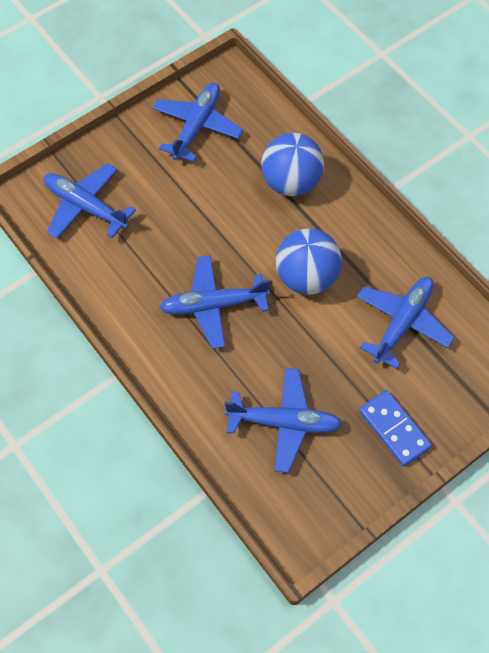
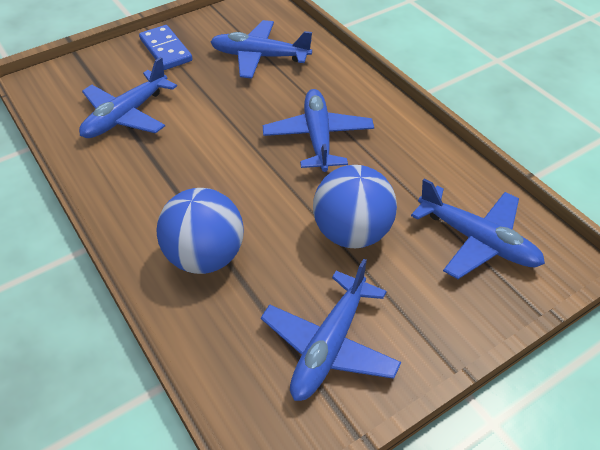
camera: 175 degrees left, 15 degrees down
(213, 305) = (318, 137): blue plane -> blue plane turned 90 degrees counterclockwise
(306, 277) = (212, 156): blue ball -> blue ball (352, 233)

